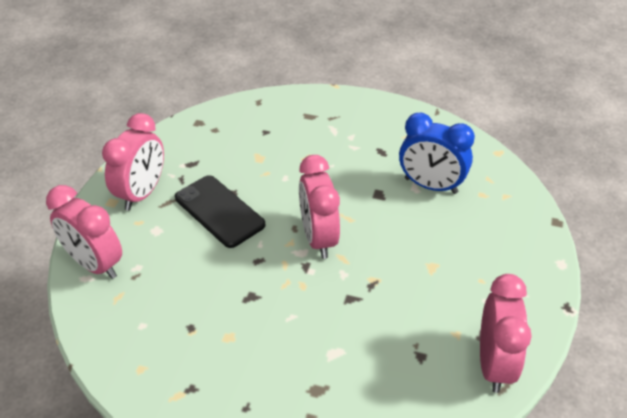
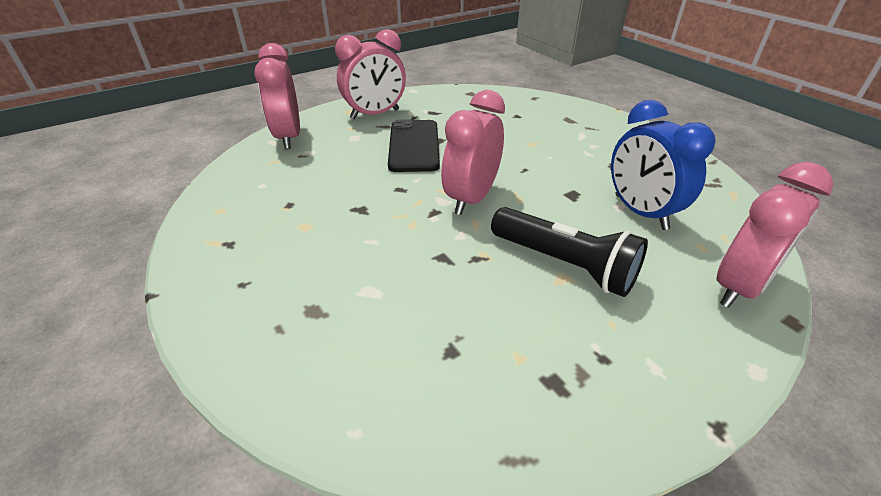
camera: 40 degrees right, 5 degrees down
(424, 256) = (564, 264): none -> black flashlight
(494, 364) = (532, 422): pink clock -> pink clock (739, 287)

